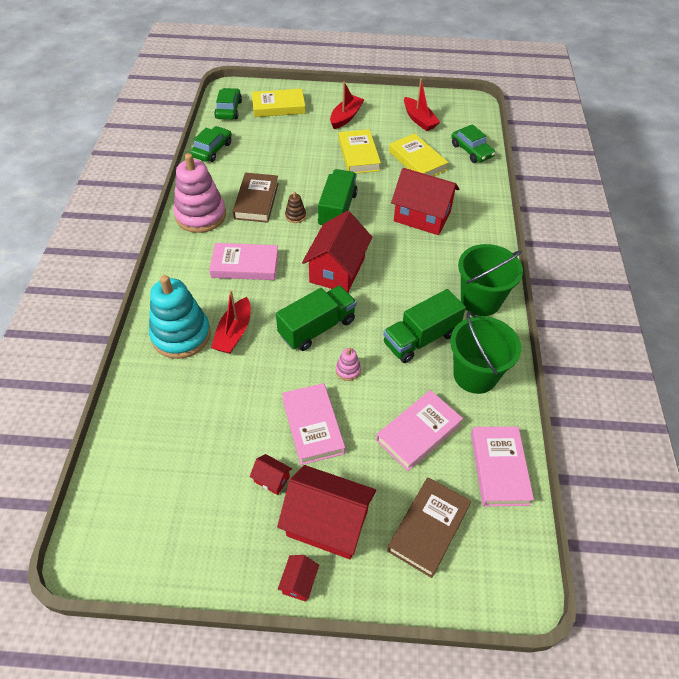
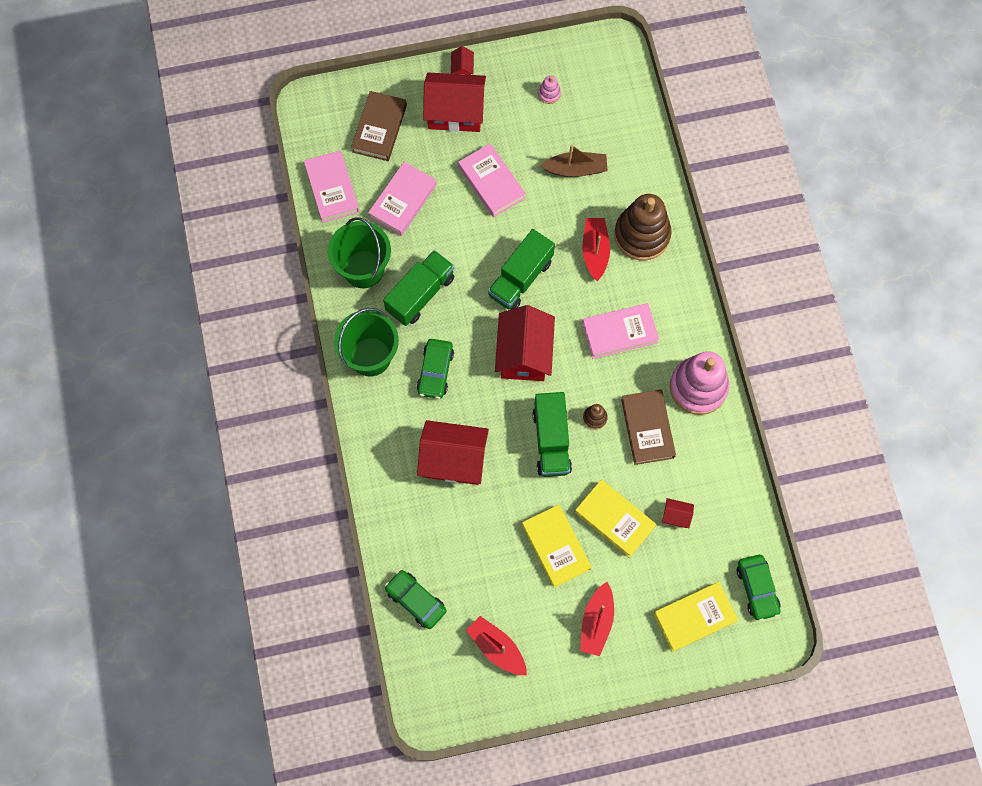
camera: 165 degrees right, 20 degrees up
(181, 335) = (642, 235): turquoise stacking toy -> brown stacking toy
(212, 150) = (739, 501): green car -> green car (435, 371)
(214, 415) = (575, 169): none -> brown boat
(272, 479) = (508, 132): red house -> red house (676, 516)
(348, 370) = (478, 242): pink stacking toy -> pink stacking toy (549, 94)
(417, 161) = (480, 558): yellow book -> yellow book (614, 519)

